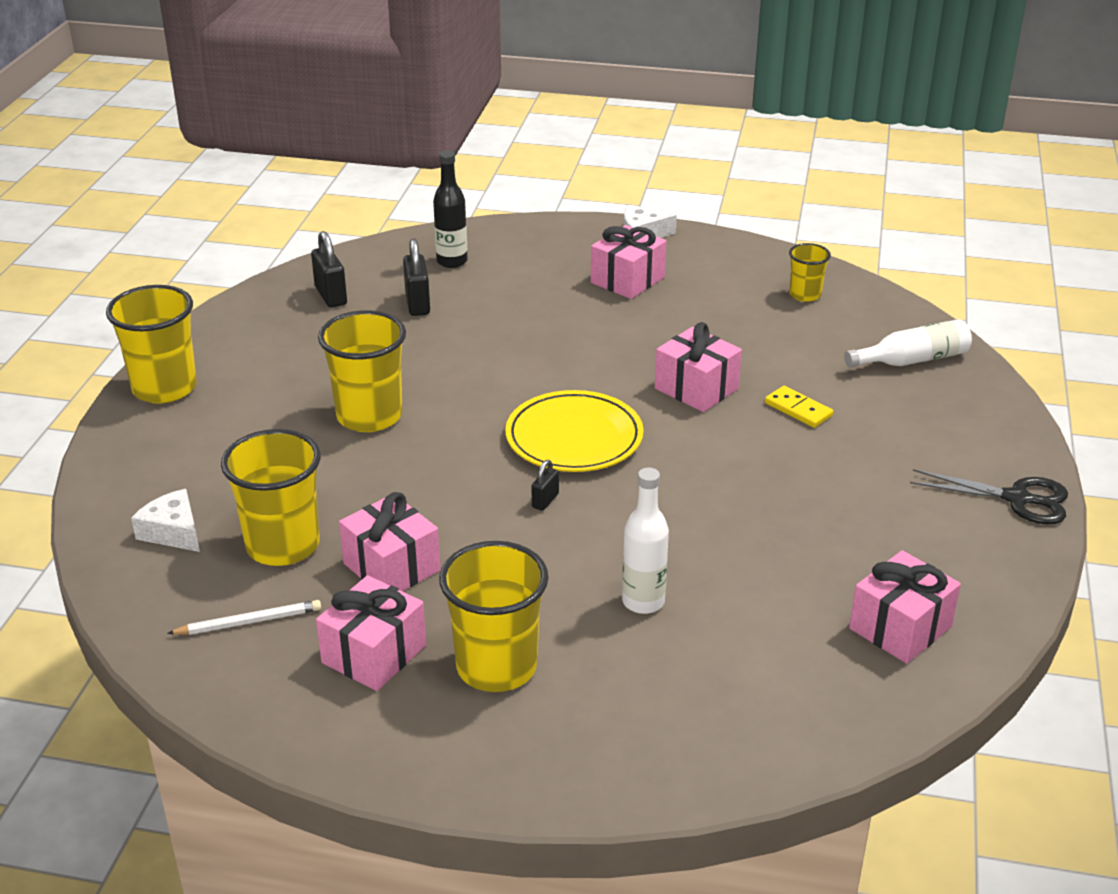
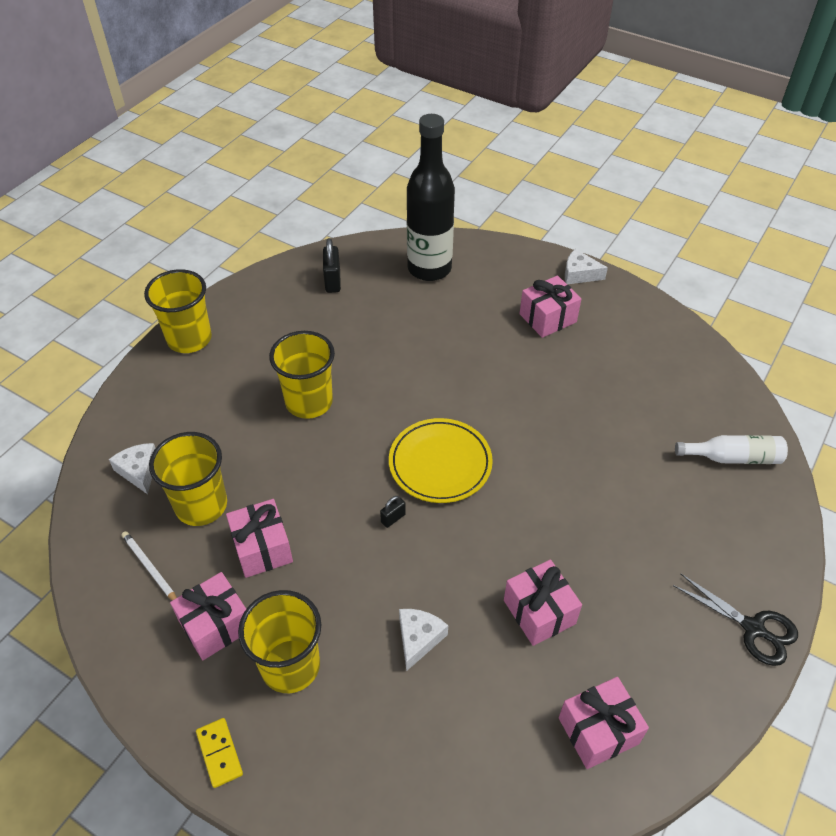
camera: 20 degrees right, 15 degrees up
(248, 622) = (150, 568): white pencil -> white pencil turned 135 degrees counterclockwise
(417, 304) = (388, 304): black padlock -> none
(452, 261) = (429, 268): black bottle -> black bottle, size x1.92
(643, 602) = (418, 639): white bottle -> white cheese
(696, 388) = (551, 440): pink gift -> pink gift (539, 612)
(798, 409) = (619, 483): yellow domino -> yellow domino (219, 753)
(805, 295) = (677, 367): yellow cup -> none

